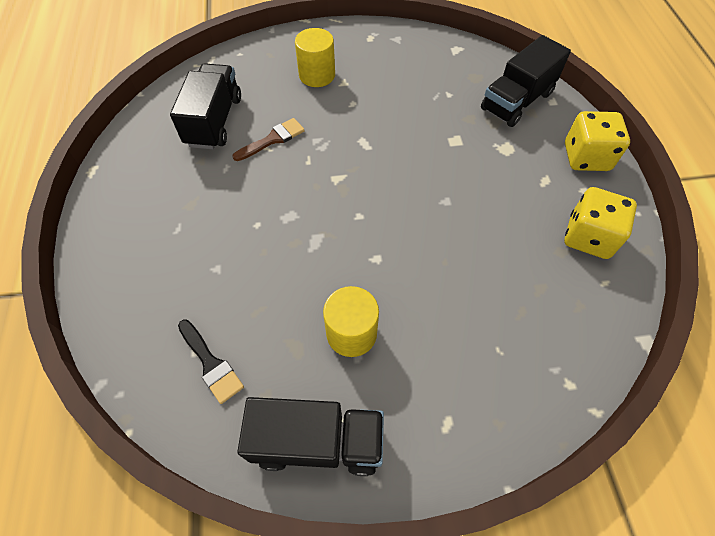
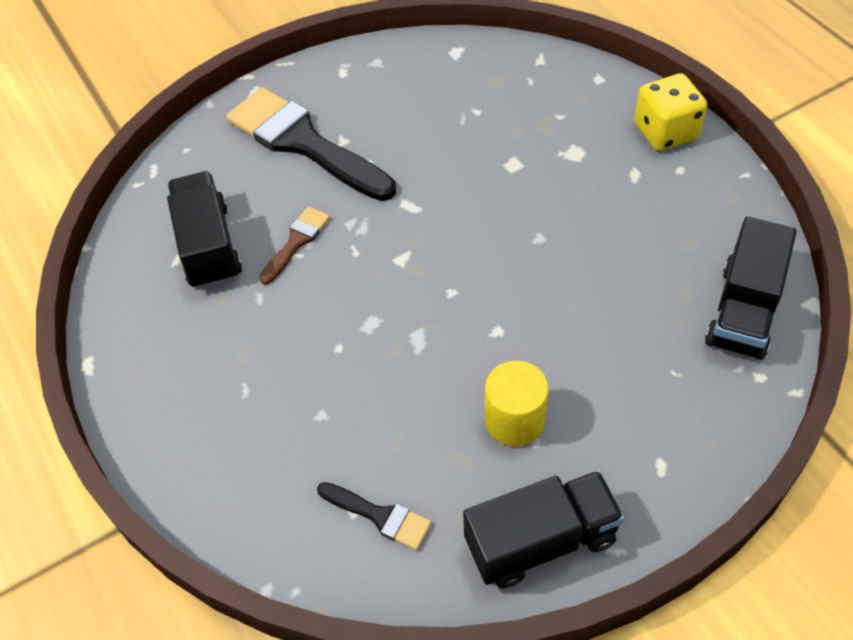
camera: 20 degrees left, 5 degrees down
(317, 75) = (304, 143): yellow cylinder -> black brush
(517, 101) = (559, 92): black truck -> black truck (743, 311)
(588, 237) = (708, 219): yellow dice -> none

